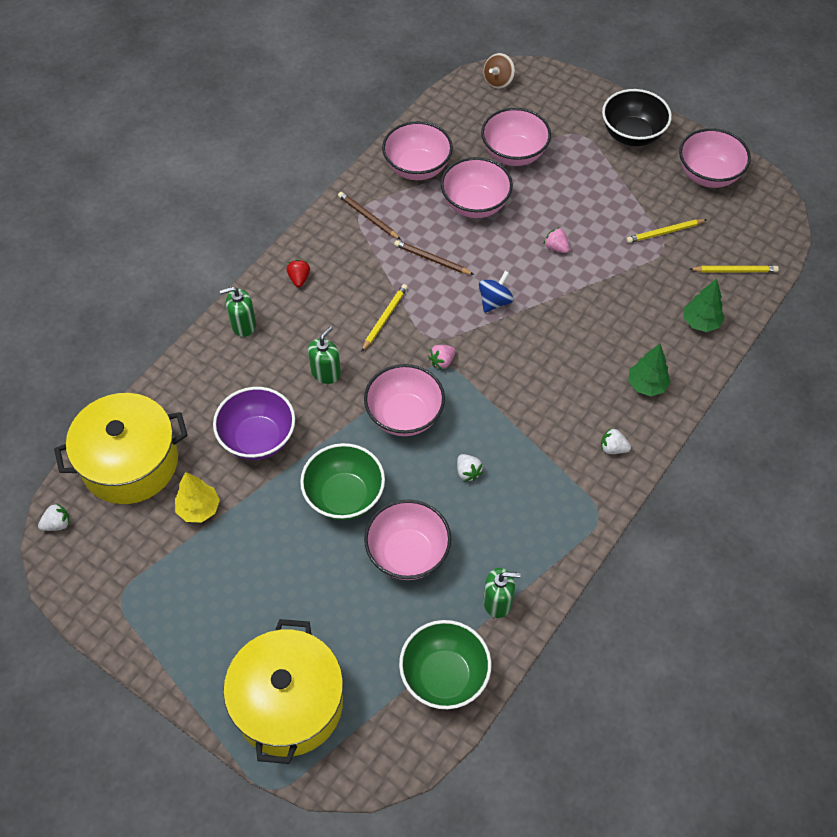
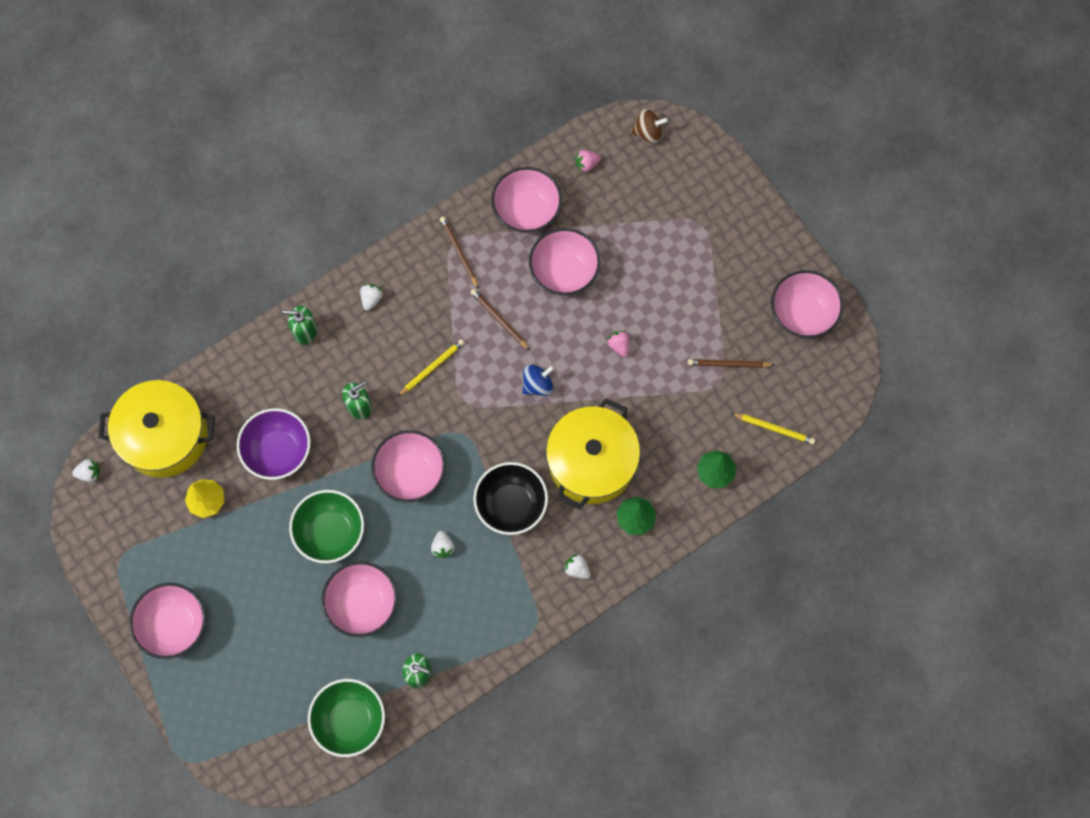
camera: 20 degrees right, 15 degrees up
(288, 703) = (220, 697): yellow pot -> yellow pot (591, 462)
(299, 279) = (371, 299): red strawberry -> white strawberry
(442, 361) = (465, 430): pink strawberry -> pink strawberry (586, 164)
(498, 81) = (648, 132): brown spinning top -> brown spinning top turned 150 degrees counterclockwise
(514, 154) = (625, 226): pink bowl -> pink bowl (174, 625)
(632, 135) = (750, 241): black bowl -> black bowl (511, 505)
(665, 232) = (729, 364): yellow pencil -> brown pencil

